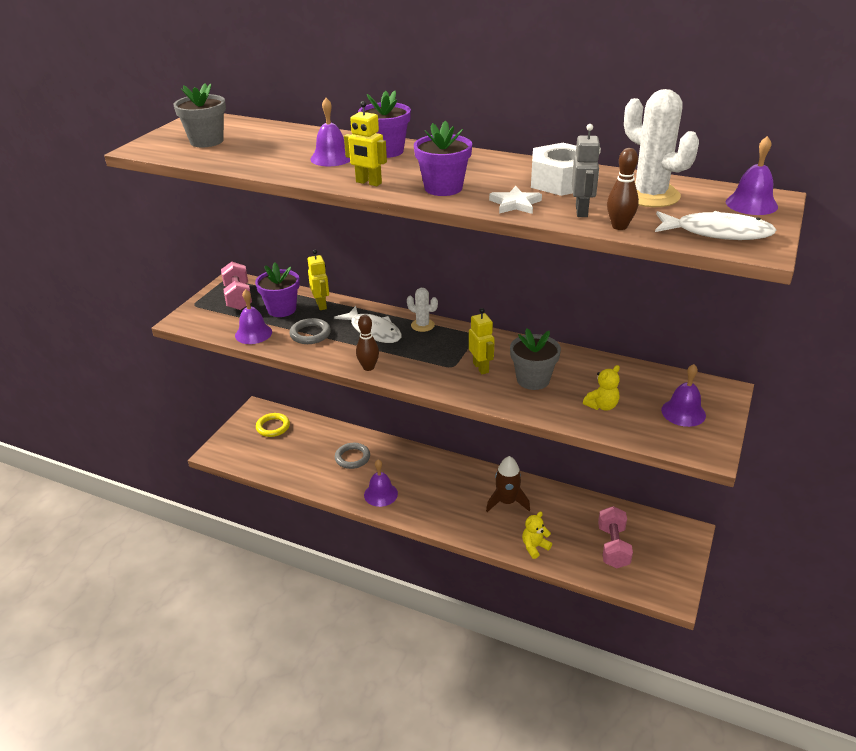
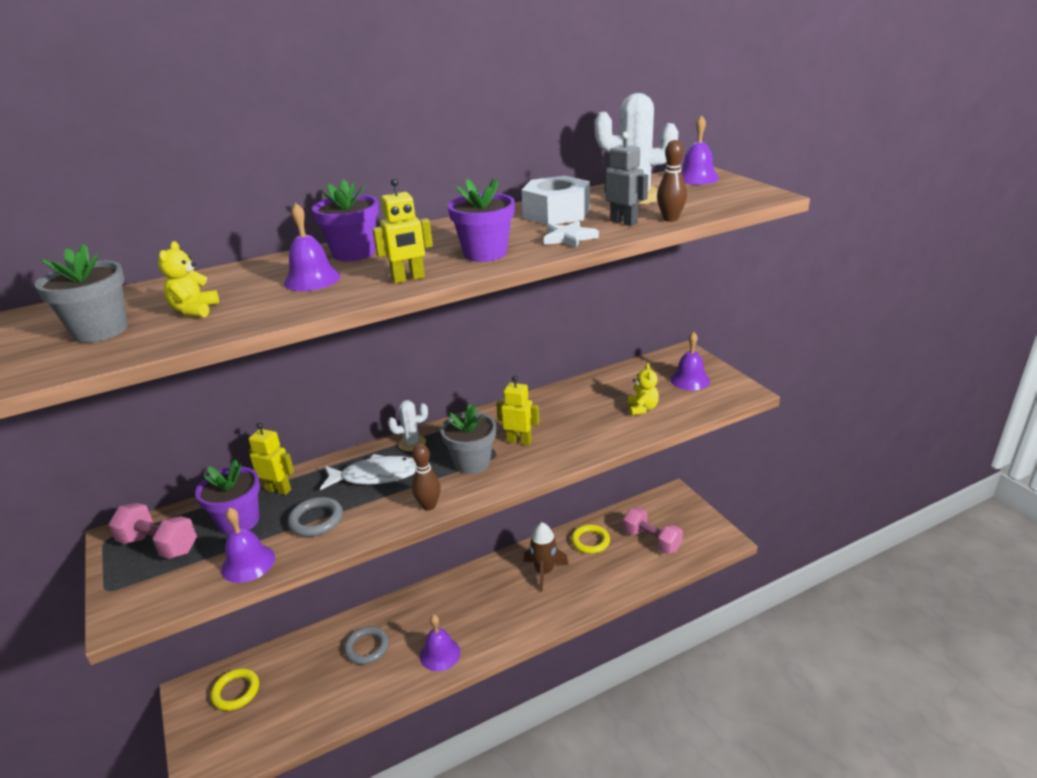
camera: 50 degrees left, 5 degrees down
(533, 380) = (570, 423): grey flower pot -> grey flower pot (472, 462)
(534, 547) = (609, 585): yellow teddy bear -> yellow teddy bear (194, 310)
(567, 510) = (590, 541): none -> yellow ring
(717, 233) = (726, 198): white fish -> none

